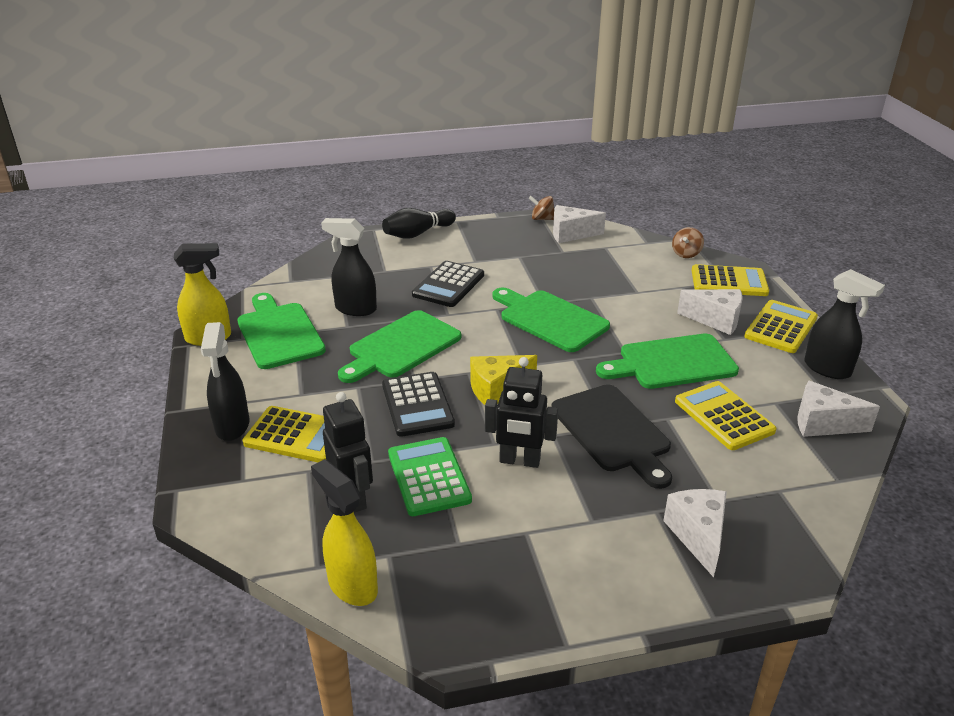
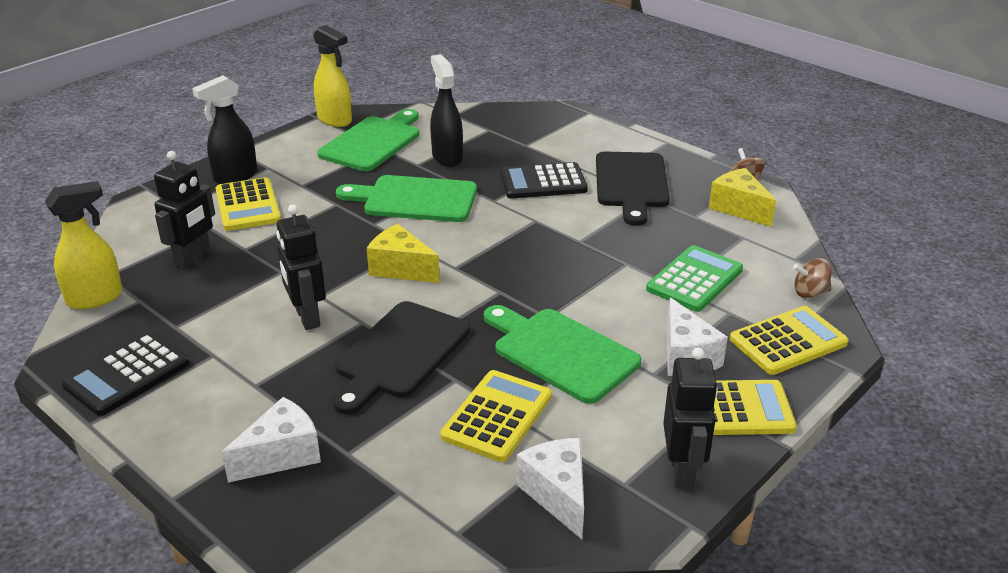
camera: 55 degrees right, 0 degrees up
(352, 585) = (95, 298): yellow spray bottle -> yellow spray bottle turned 45 degrees clockwise
(417, 405) = (338, 239): black calculator -> black calculator (127, 374)
(418, 234) = (612, 134): black bowling pin -> none
(429, 477) = (247, 281): green calculator -> green calculator (694, 279)
(494, 254) = (631, 183): none -> black cutting board
(550, 319) = (552, 254): green cutting board -> none
(571, 234) = (739, 208): white cheese -> yellow cheese
(729, 282) = (788, 341): yellow calculator -> yellow calculator turned 90 degrees counterclockwise
(827, 369) = (682, 471): black spray bottle -> black robot

